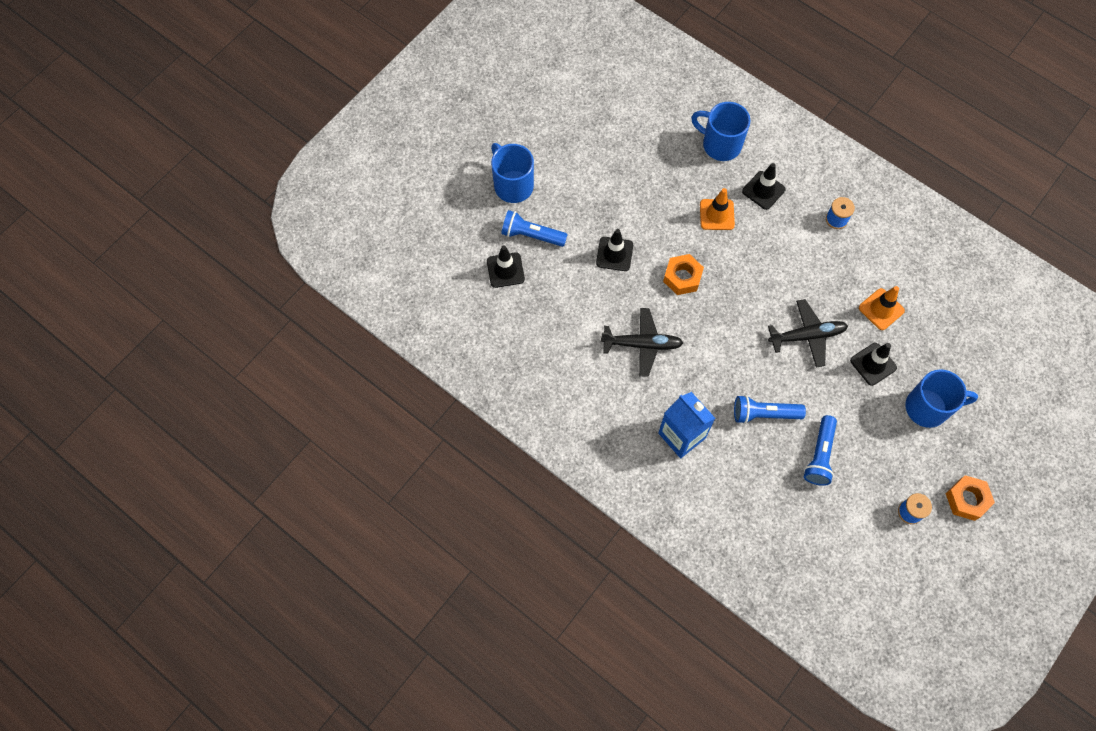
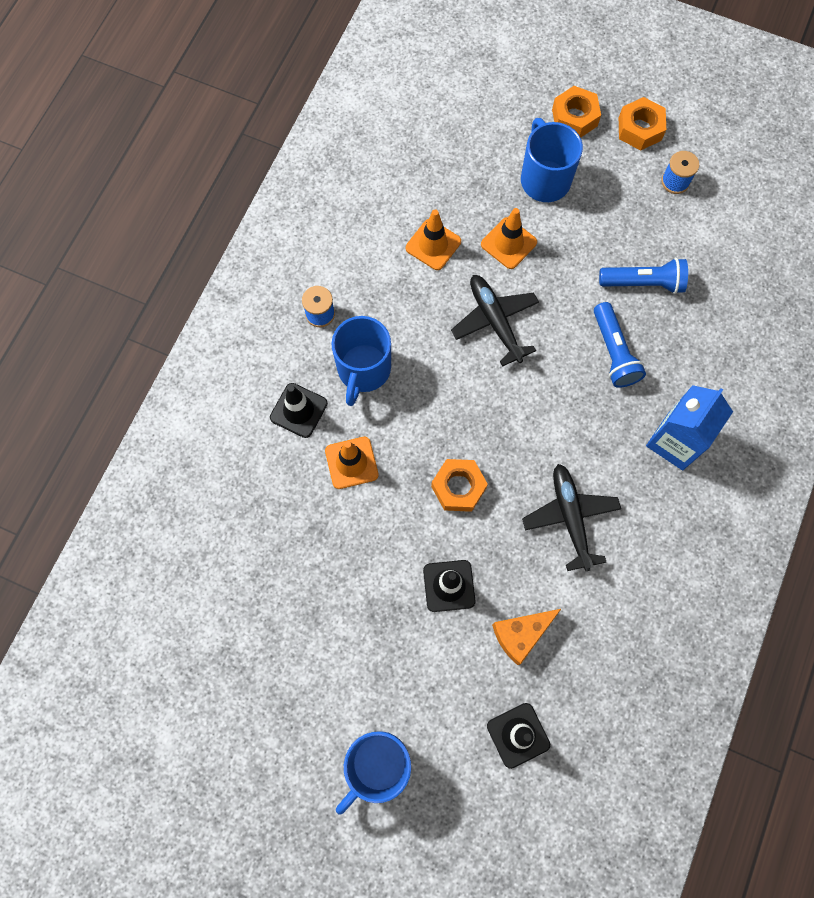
camera: 105 degrees left, 5 degrees up
(531, 235) = (452, 712): blue flashlight -> none
(569, 289) = (521, 634): none -> orange cheese
(720, 144) = (238, 481): blue mug -> blue mug (363, 370)
(873, 364) = (508, 243): black traffic cone -> orange traffic cone
(985, 449) = (574, 117): none -> orange nut

